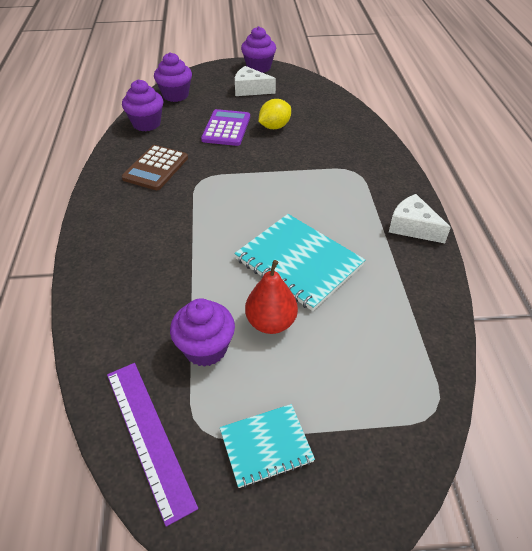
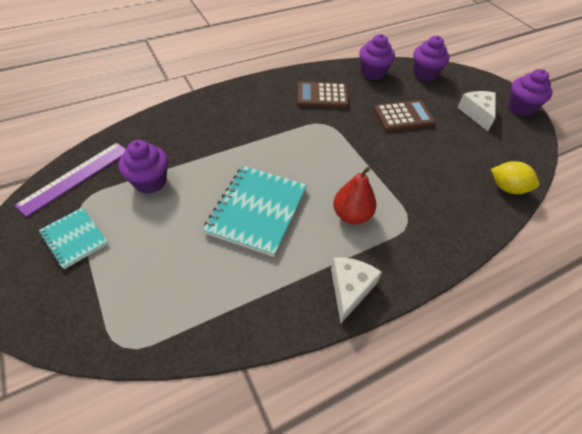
camera: 65 degrees right, 5 degrees up
(226, 128) = (403, 117): purple calculator -> brown calculator
(271, 322) = (185, 211): red pear -> red pear (351, 215)
(274, 127) = (432, 146): yellow lemon -> yellow lemon (507, 188)

